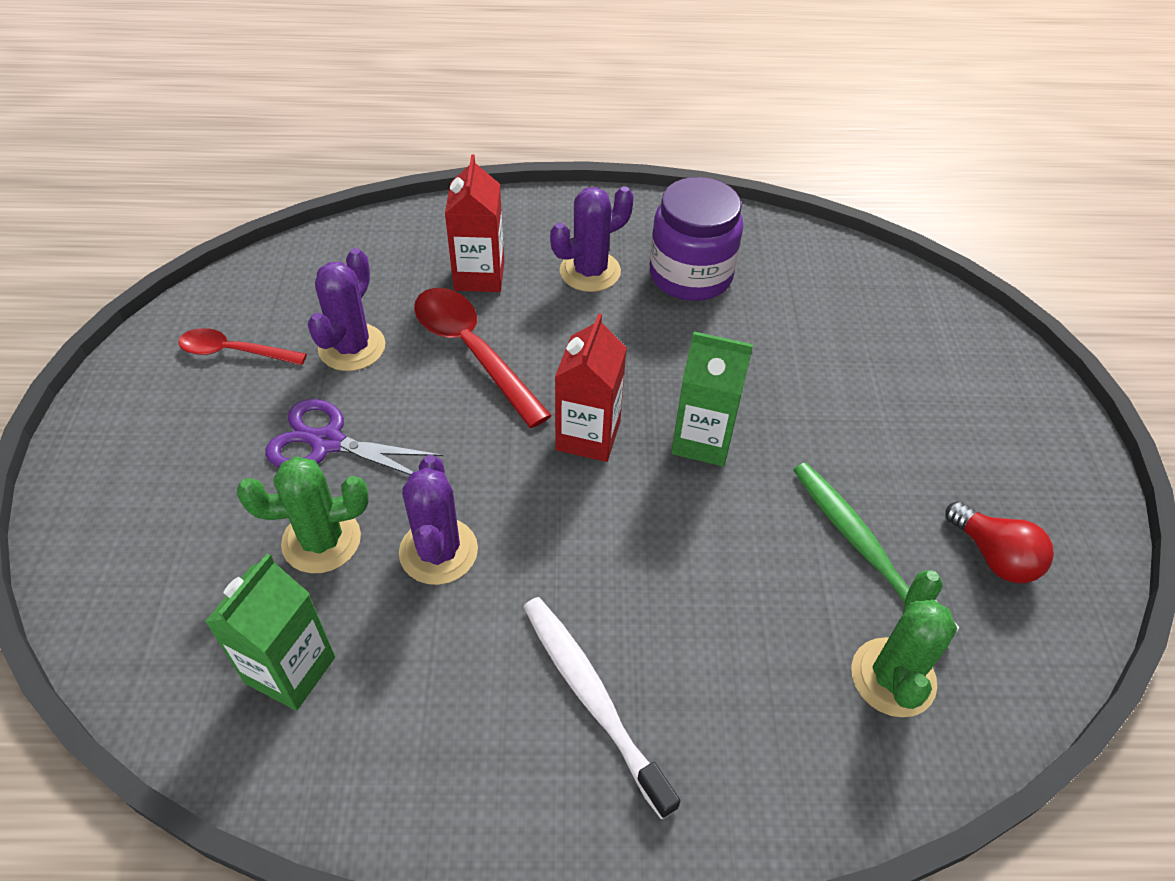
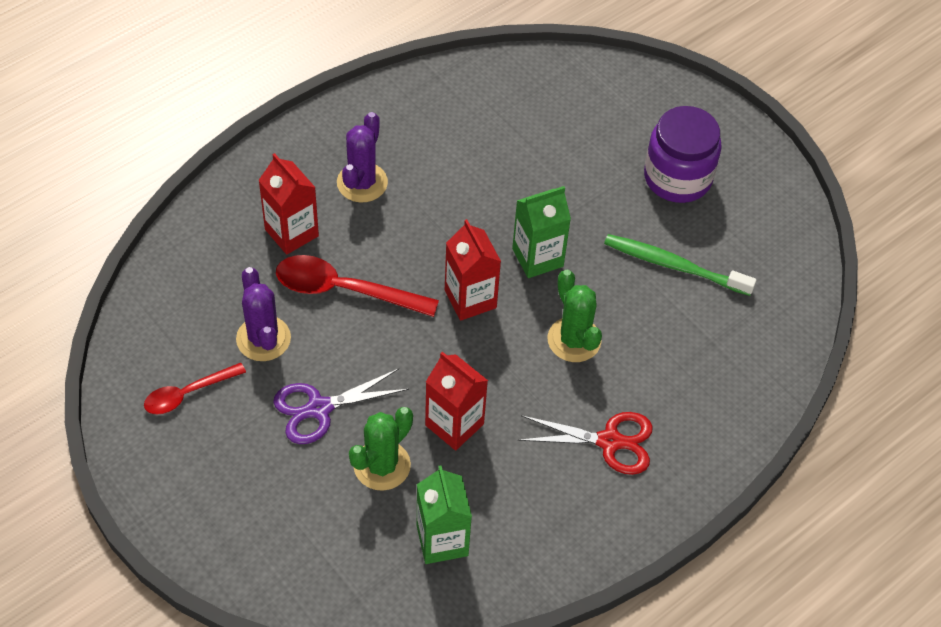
camera: 40 degrees left, 5 degrees up
(438, 551) = (454, 424): purple cactus -> red carton
(593, 699) = (609, 441): white toothbrush -> red scissors
(690, 275) = (429, 144): purple jar -> purple jar (677, 177)
(893, 677) = (740, 327): green cactus -> green cactus (574, 340)
(994, 556) = (741, 226): red light bulb -> none

